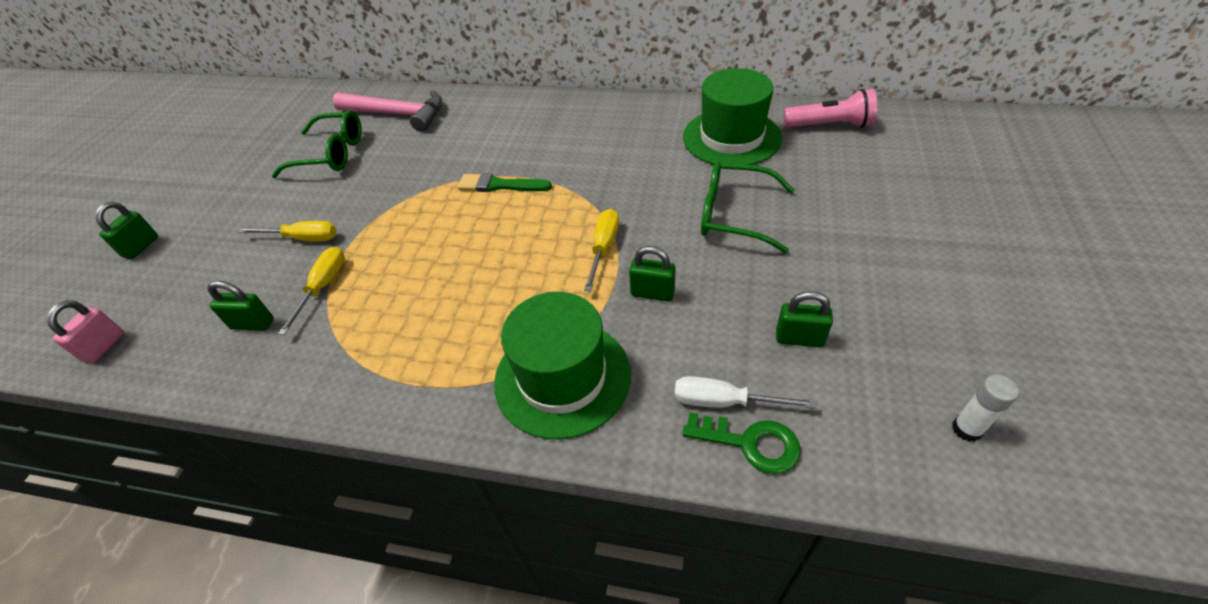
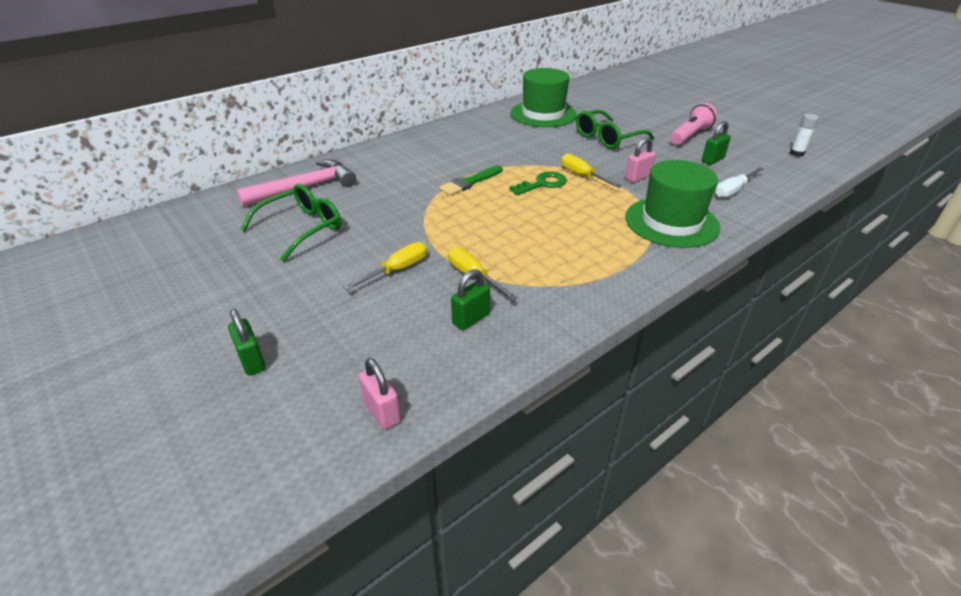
camera: 55 degrees left, 10 degrees down
(652, 293) = (637, 177): green padlock -> pink padlock
(750, 443) = (764, 194): green key -> green key (542, 184)
(830, 125) = (574, 94): pink flashlight -> pink flashlight (690, 135)

